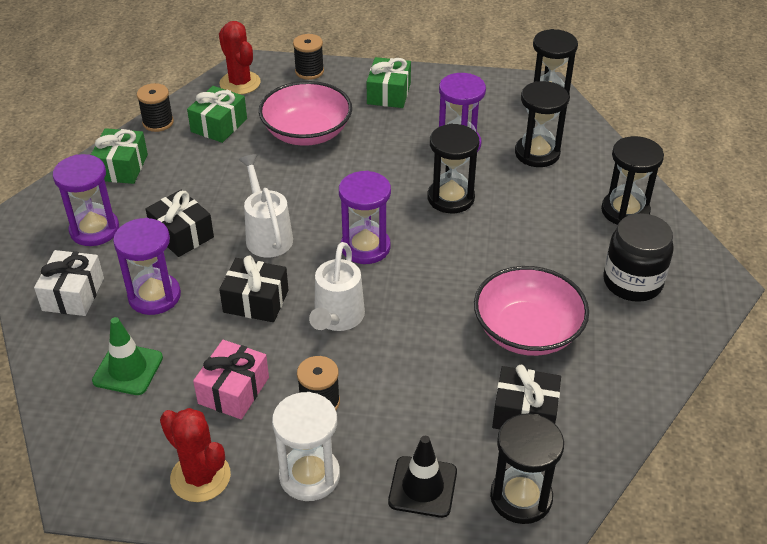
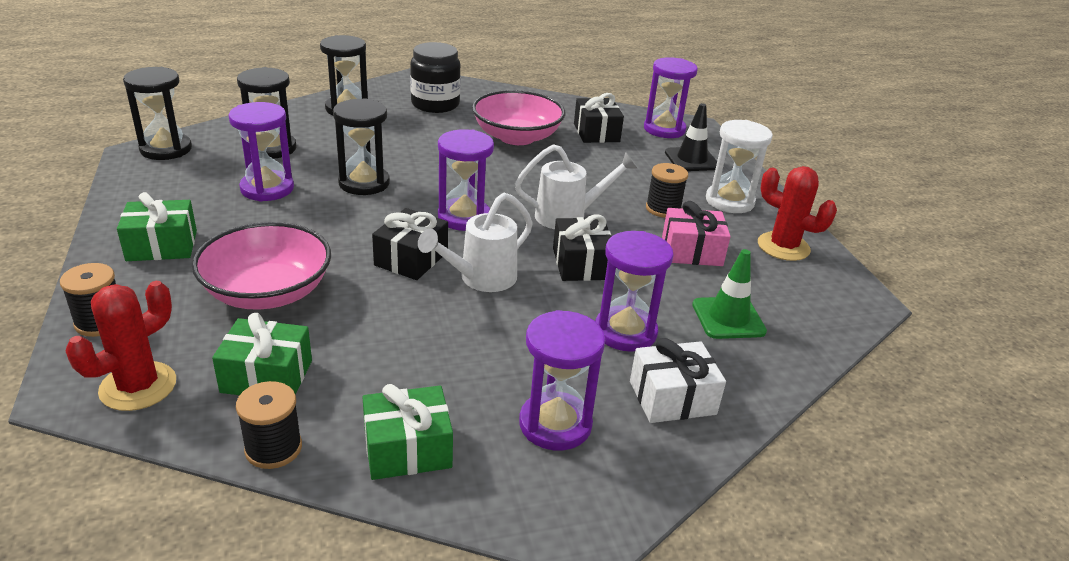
camera: 115 degrees left, 10 degrees down
(182, 234) = (516, 341): black gift -> black gift (411, 258)
(200, 477) = (783, 247): red cactus -> red cactus turned 75 degrees counterclockwise
(521, 497) = (664, 129): black hourglass -> purple hourglass

